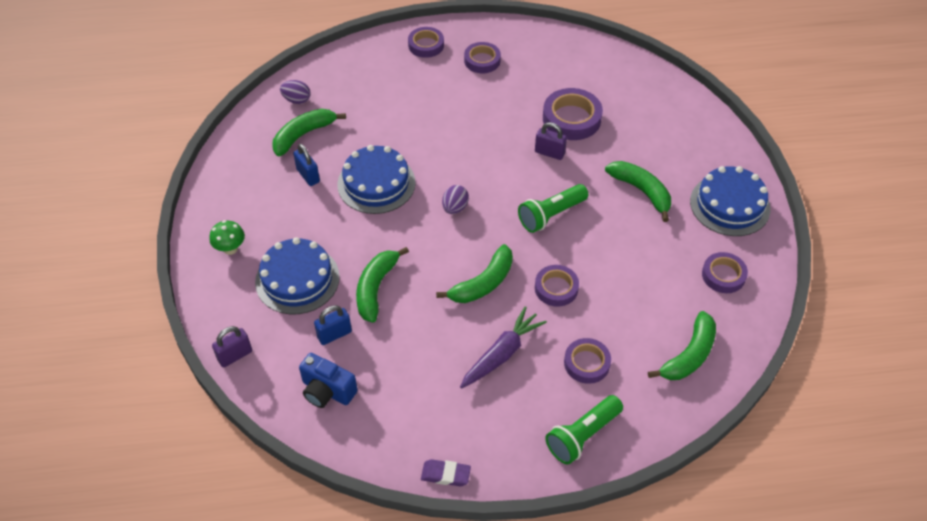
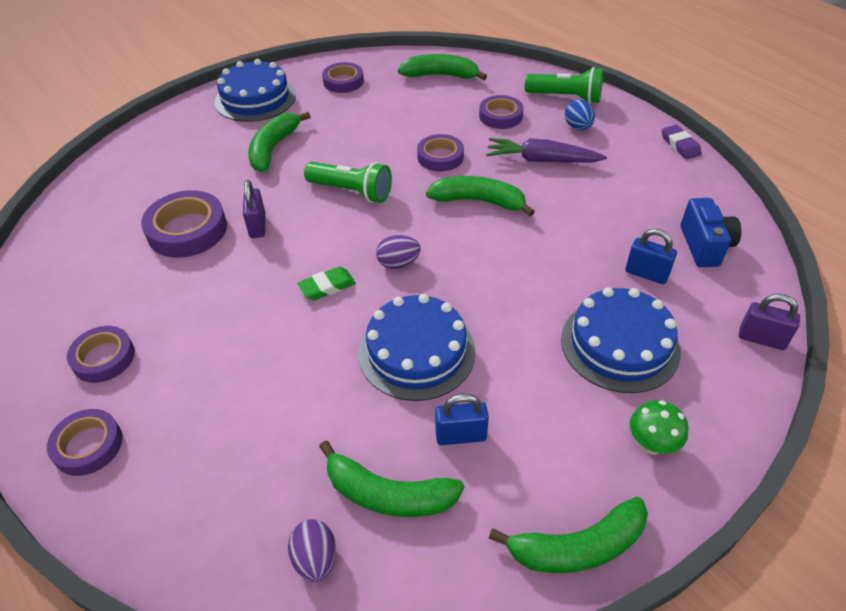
camera: 120 degrees left, 5 degrees down
(308, 175) = (461, 435): blue padlock -> blue padlock turned 60 degrees clockwise
(376, 288) = (561, 272): green banana -> green banana (577, 546)
(462, 165) = (327, 286): none -> green eraser
(529, 412) = (578, 127): none -> blue egg

